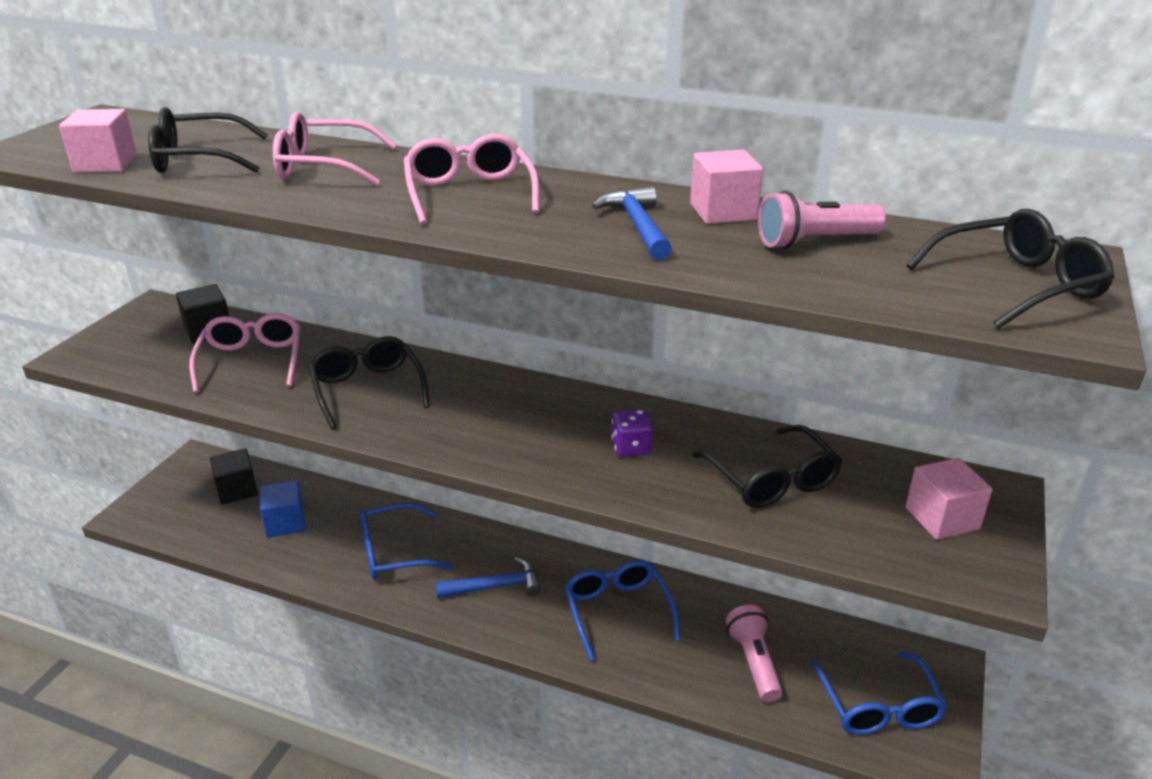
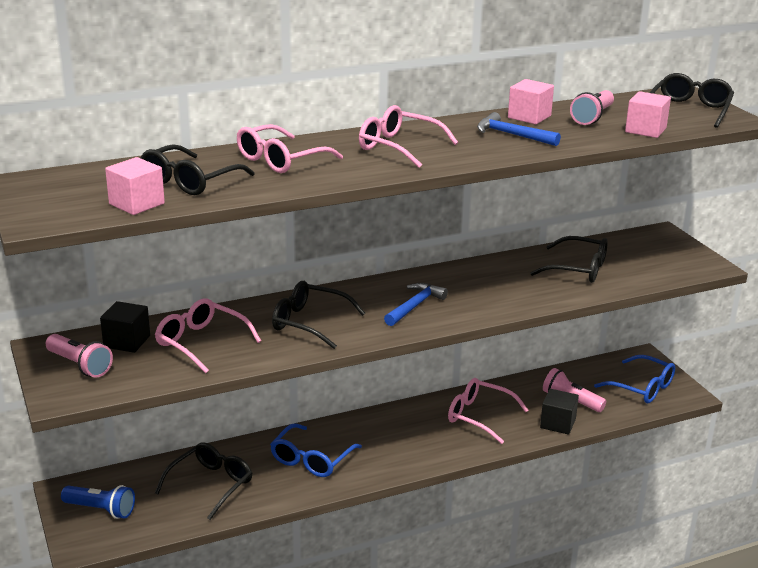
camera: 45 degrees left, 5 degrees down
(140, 334) = (80, 365): none -> pink flashlight
(187, 492) = (101, 510): none -> blue flashlight
(237, 490) = (138, 488): black cube -> black cube (558, 423)
(285, 523) = (211, 485): blue cube -> black glasses
(495, 586) = (399, 442): blue hammer -> blue hammer (415, 306)
(617, 611) = (479, 416): blue glasses -> pink glasses
(631, 447) = (497, 285): purple dice -> none
(942, 518) = (660, 253): pink cube -> pink cube (645, 130)

